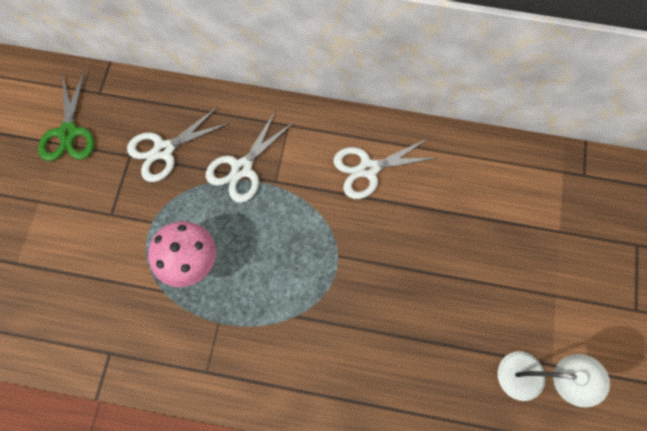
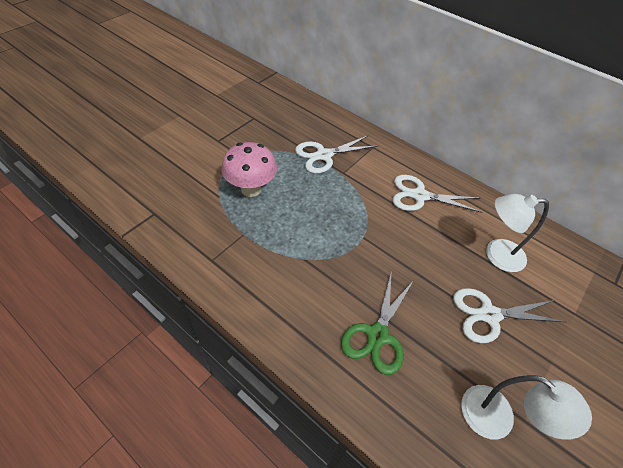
camera: 25 degrees right, 20 degrees down
(69, 132) = (225, 92): green scissors -> green scissors (377, 335)
(164, 150) = (278, 124): white scissors -> white scissors (489, 315)
(470, 203) = (496, 254): none -> white lamp

